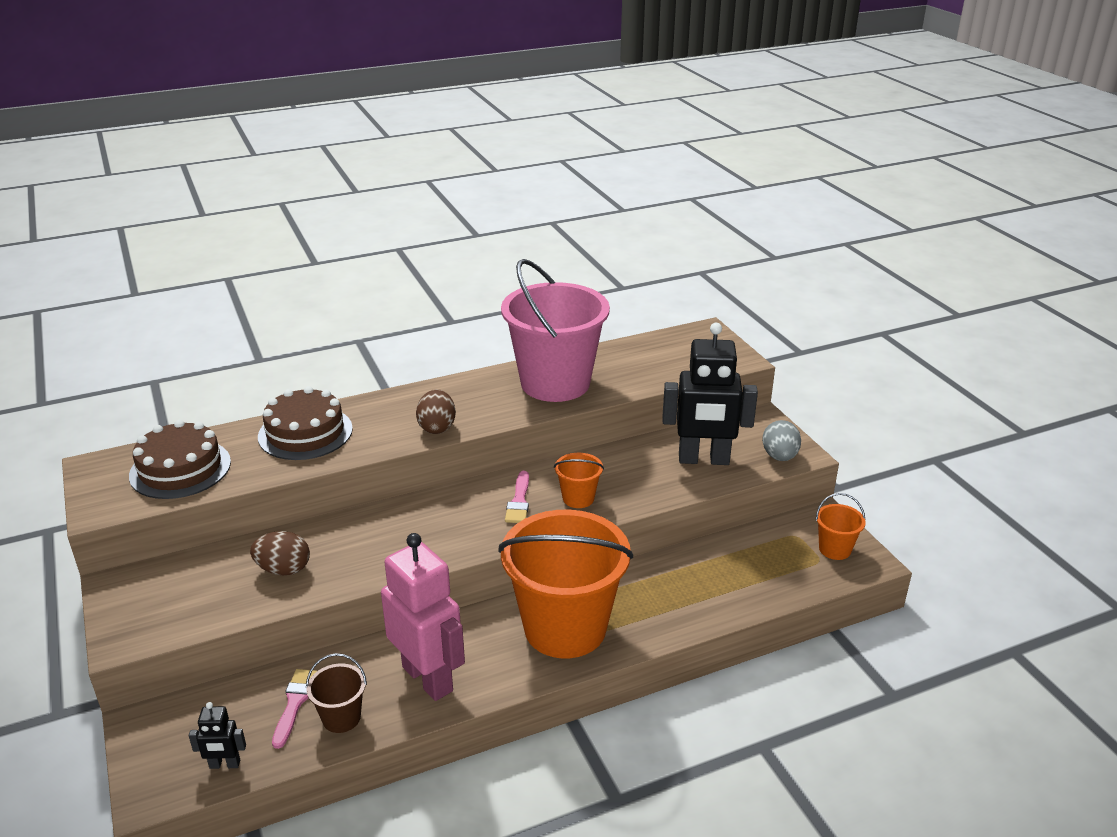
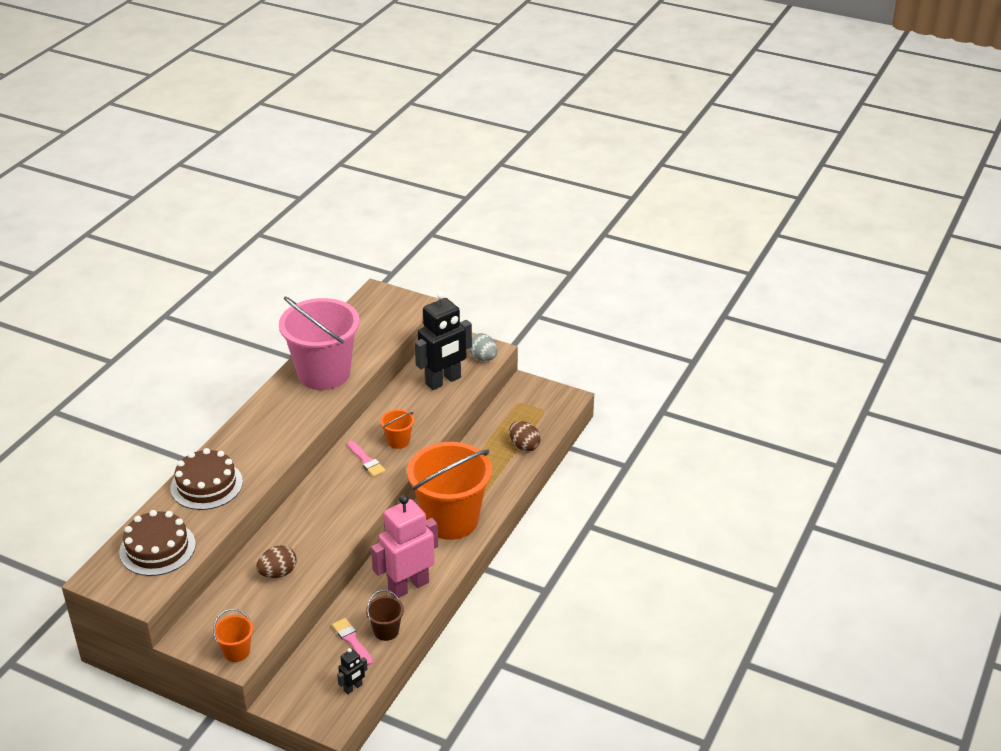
camera: 40 degrees left, 5 degrees up
(428, 678) = (408, 586): pink robot -> pink robot turned 45 degrees counterclockwise
(437, 427) = (287, 439): brown egg -> brown egg (524, 446)
(835, 549) = (546, 400): orange bucket -> orange bucket (236, 651)

